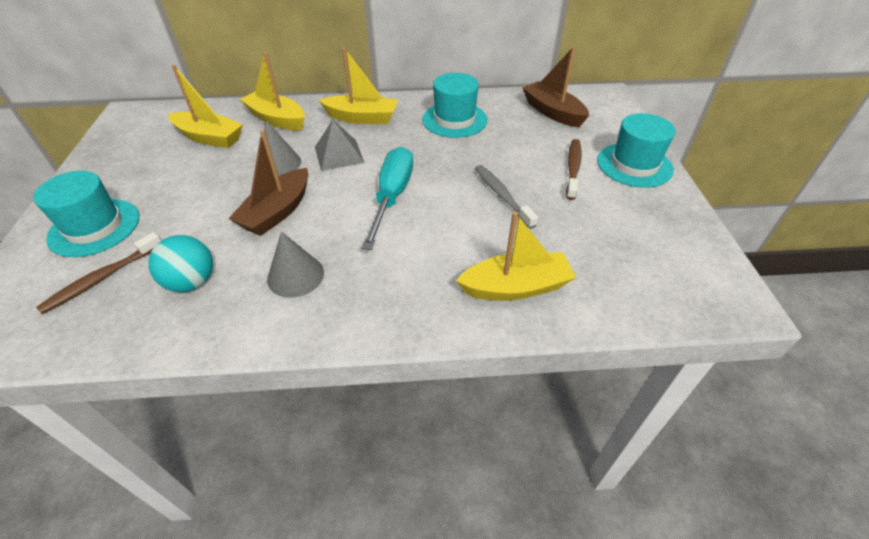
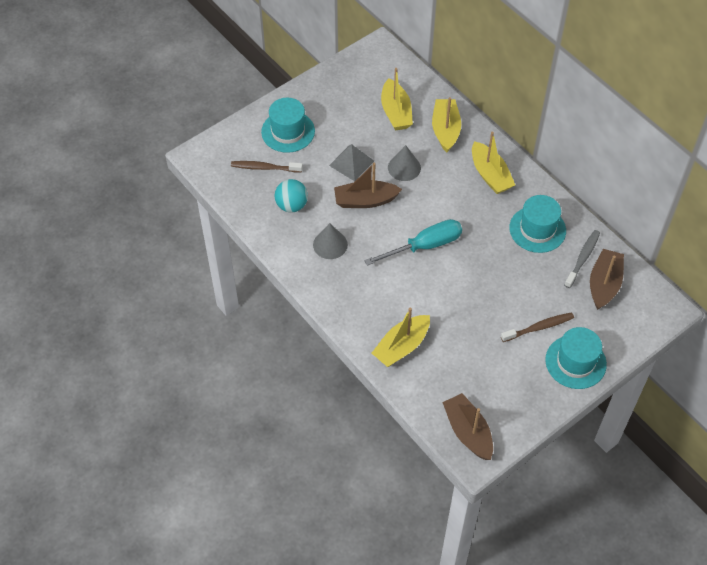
camera: 55 degrees right, 10 degrees up
(339, 154) = (439, 191): grey pyramid -> grey pyramid (351, 163)
(502, 195) = (474, 302): grey toothbrush -> grey toothbrush (582, 258)
(516, 287) = (401, 346): yellow boat -> yellow boat turned 90 degrees clockwise
(692, 290) = (468, 432): none -> brown boat

